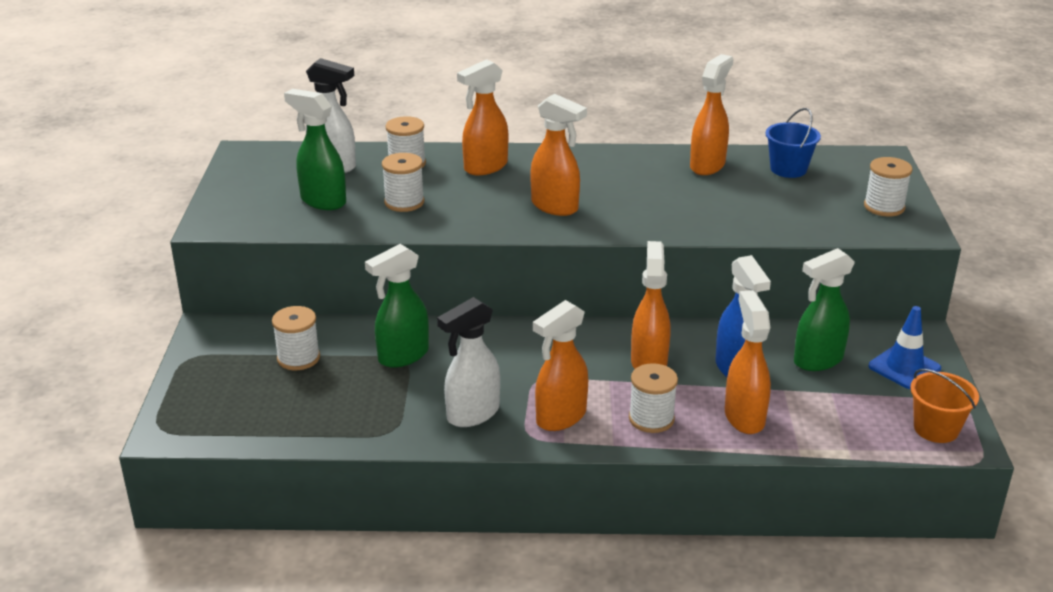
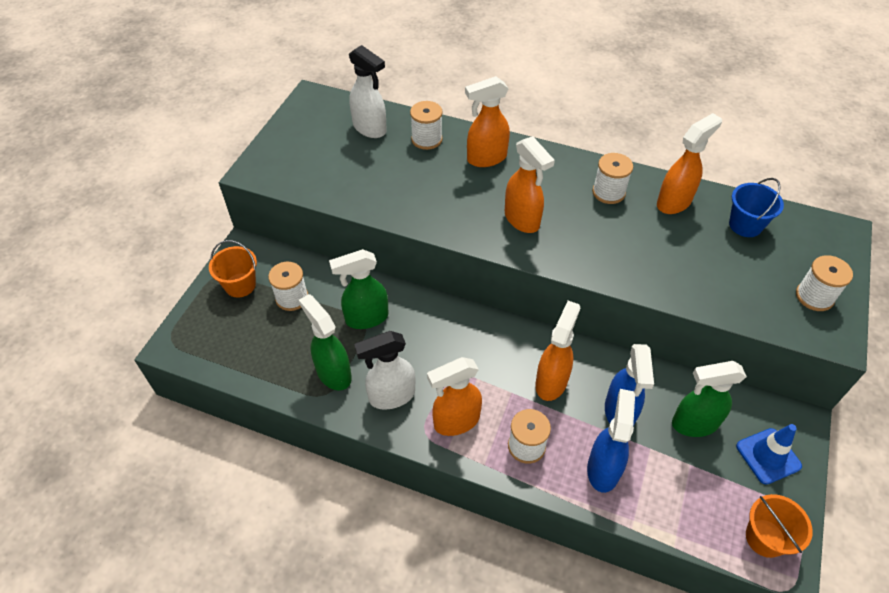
camera: 20 degrees right, 20 degrees up
(224, 361) = (240, 285): none -> orange bucket
(322, 201) = (344, 166): green spray bottle -> green spray bottle (333, 373)
(404, 202) = (405, 183): white spool -> white spool (608, 192)
(744, 417) = (603, 469): orange spray bottle -> blue spray bottle

